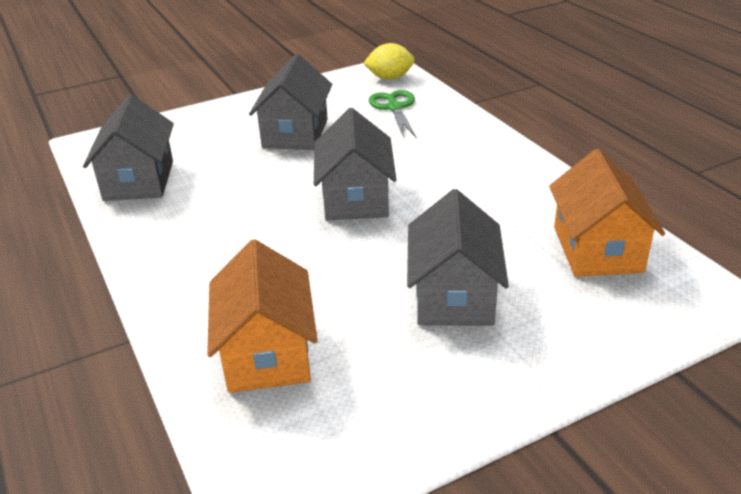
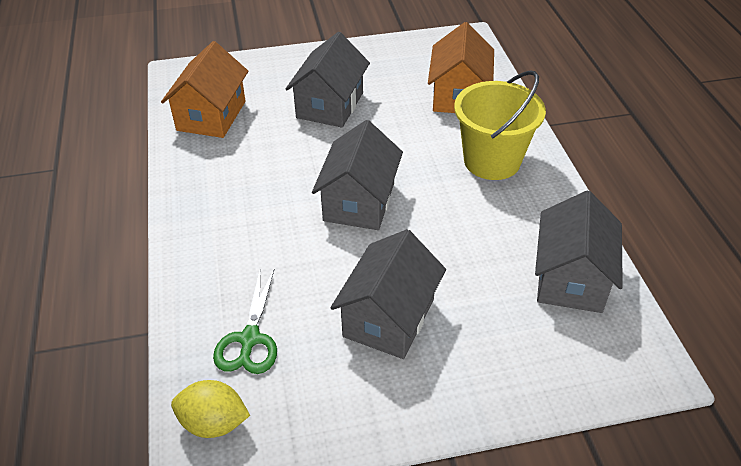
camera: 165 degrees left, 10 degrees up
(213, 265) = (492, 161): none -> yellow bucket

